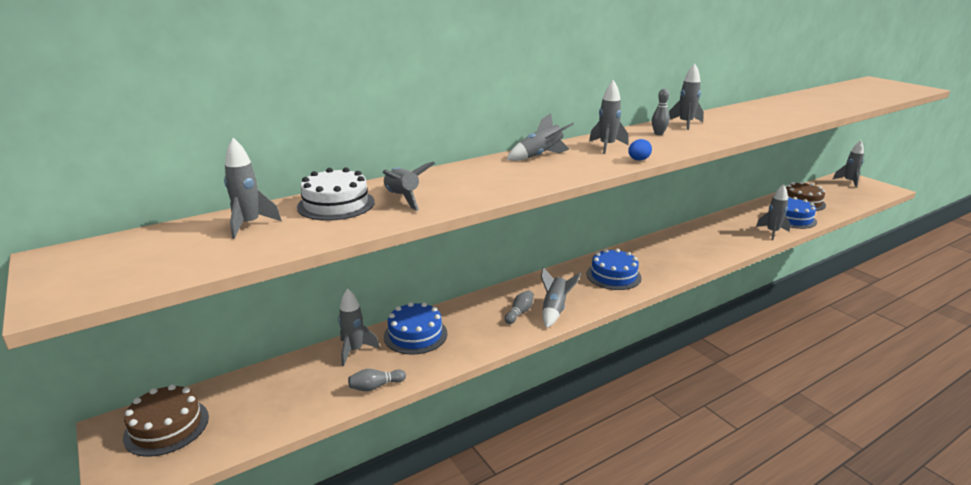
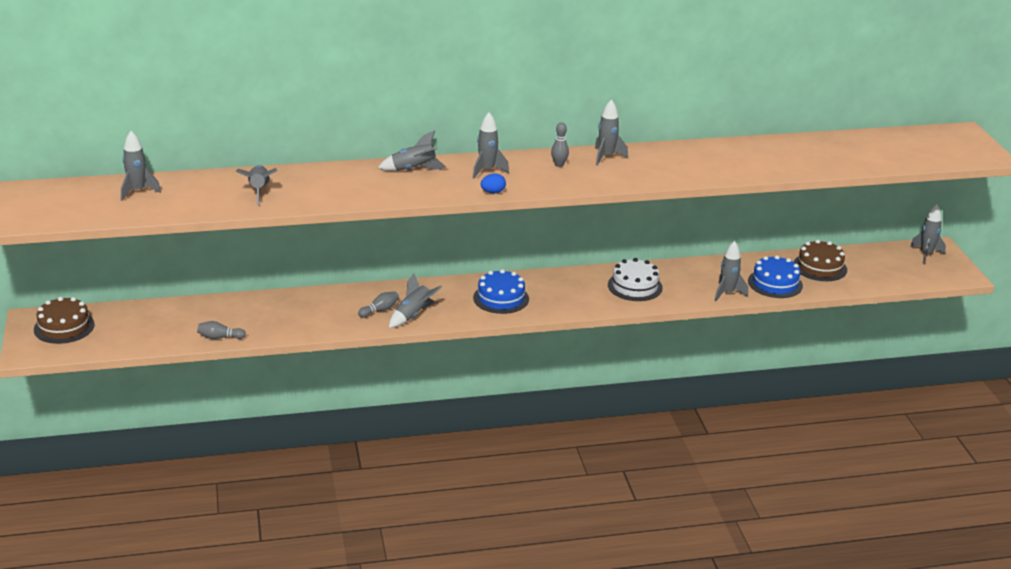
camera: 20 degrees right, 5 degrees up
(336, 204) = (207, 186): white cake -> white cake (635, 286)
(354, 351) = (221, 307): grey rocket -> none
(415, 335) = (278, 307): blue cake -> none

